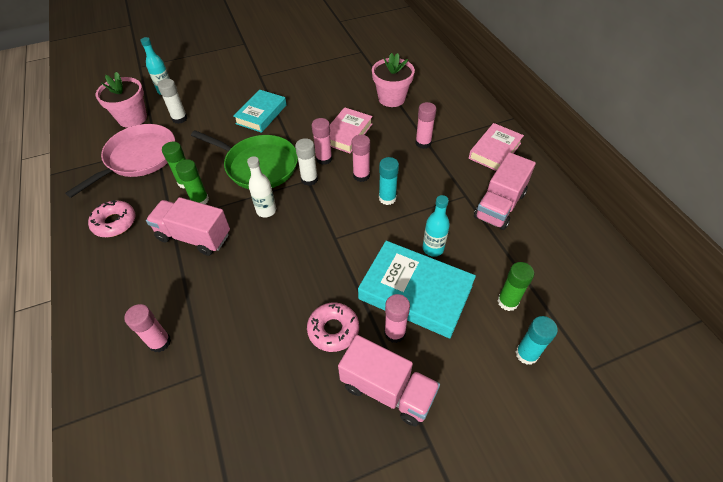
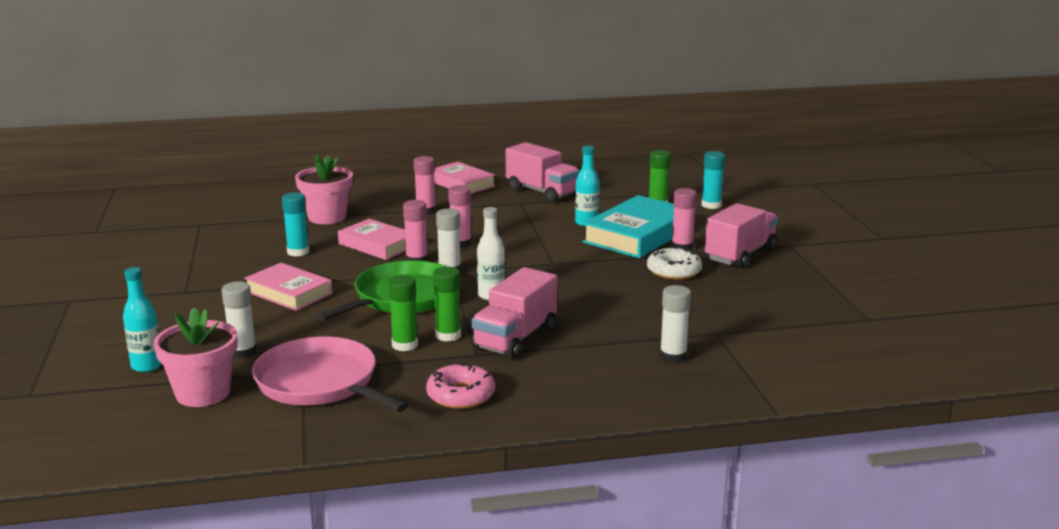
camera: 80 degrees left, 30 degrees down
(160, 342) = (673, 356): pink glue stick -> white glue stick
(261, 114) = (289, 293): turquoise book -> pink book
(333, 330) = (674, 271): pink donut -> white donut
(387, 198) = (505, 235): turquoise glue stick -> turquoise glue stick (298, 252)

